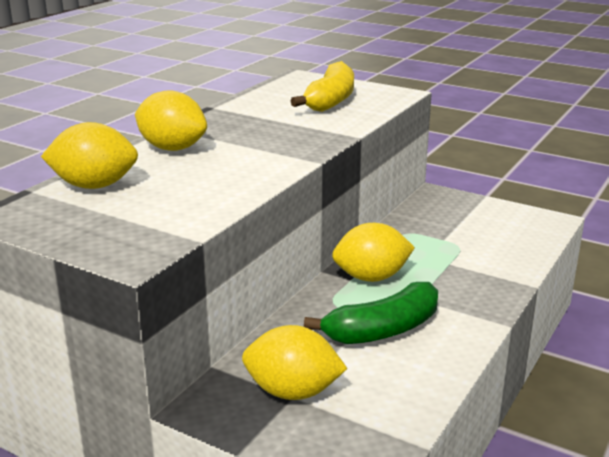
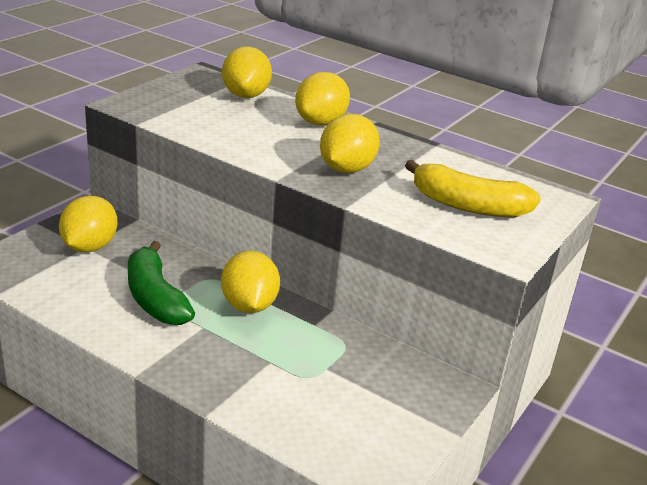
camera: 90 degrees right, 5 degrees up
(283, 137) = (346, 169): none -> yellow lemon

